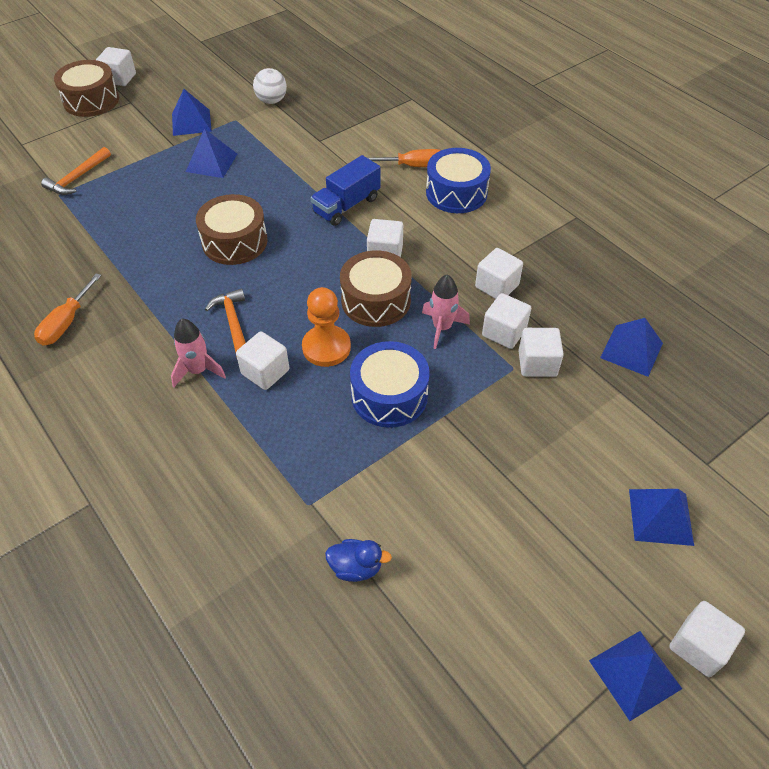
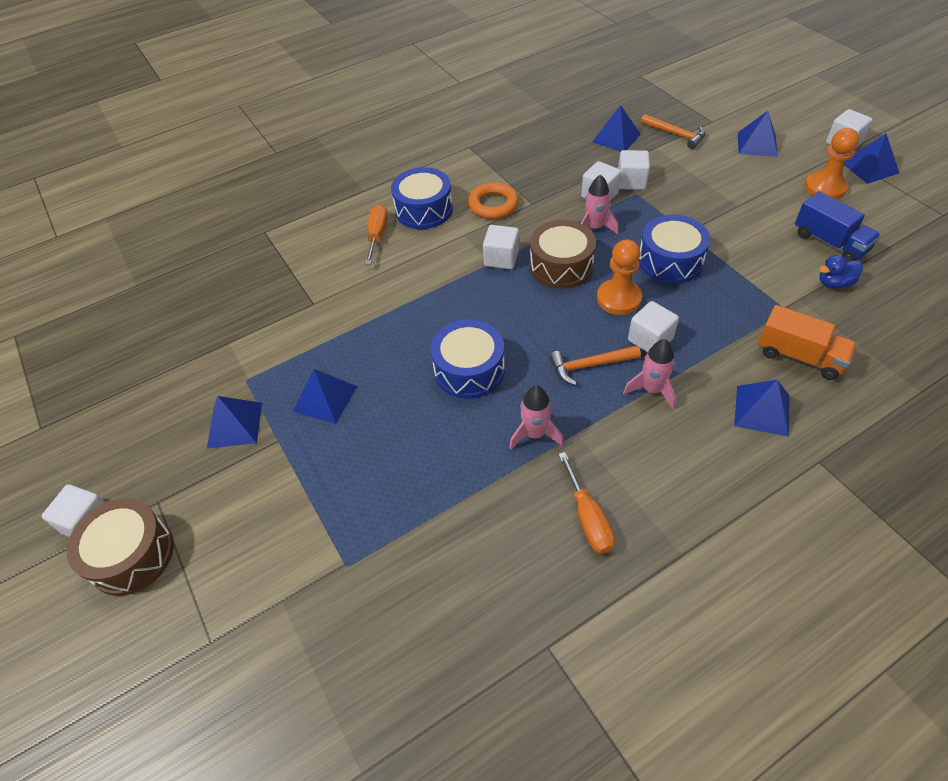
camera: 80 degrees left, 0 degrees up
(66, 323) = (588, 518): orange screwdriver -> orange screwdriver turned 45 degrees clockwise
(77, 178) = (316, 546): orange hammer -> orange hammer (675, 134)
(157, 287) = (535, 434): none -> pink rocket
(161, 461) = (762, 410): none -> blue pyramid
(232, 507) = (799, 356): none -> orange truck
(234, 242) = (469, 370): brown drum -> blue drum
(271, 101) = (220, 346): white ball -> none
(346, 205) = (427, 283): blue truck -> blue truck (830, 242)
(356, 567) = (834, 283): blue duck -> blue duck turned 120 degrees counterclockwise
(472, 243) = (493, 205): none -> orange ring
(496, 286) = (547, 195): white cube -> none
(565, 594) = (825, 188): none -> orange pawn

